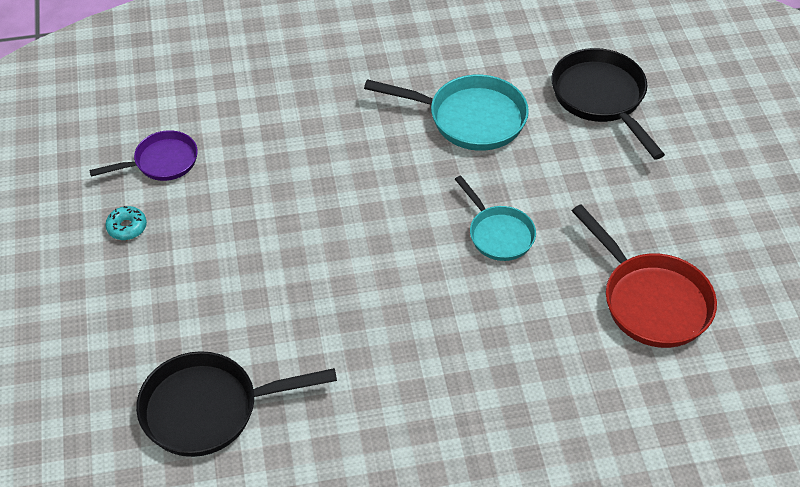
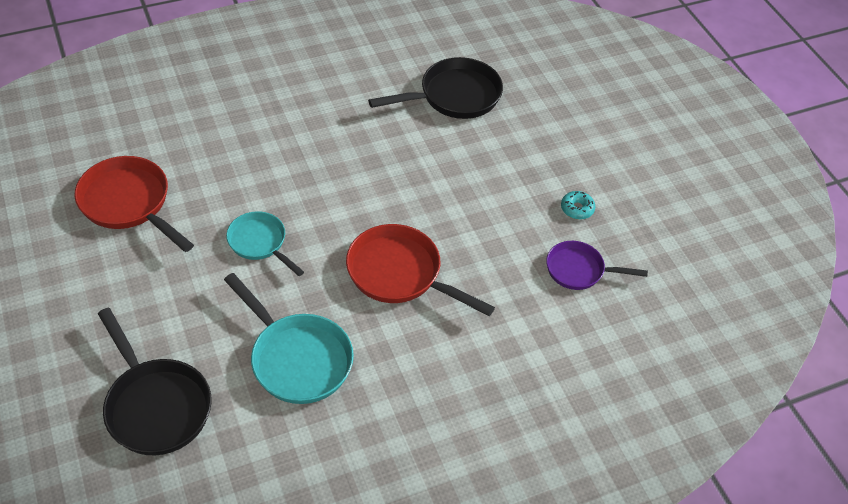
camera: 165 degrees right, 0 degrees up
(162, 162) = (579, 270): purple pan -> purple pan turned 45 degrees clockwise
(352, 182) = (400, 274): none -> red pan
(470, 118) = (297, 359): turquoise pan -> turquoise pan turned 135 degrees counterclockwise

